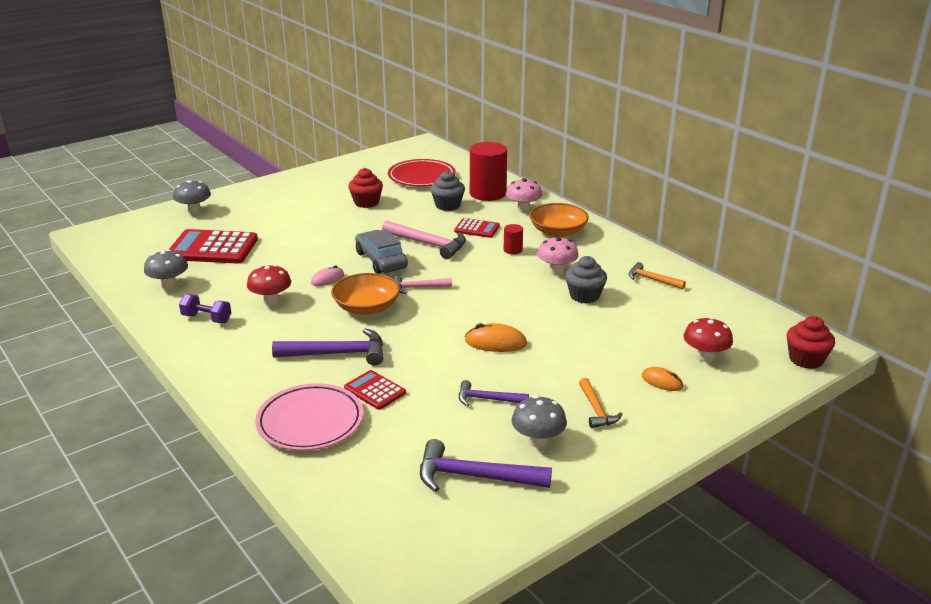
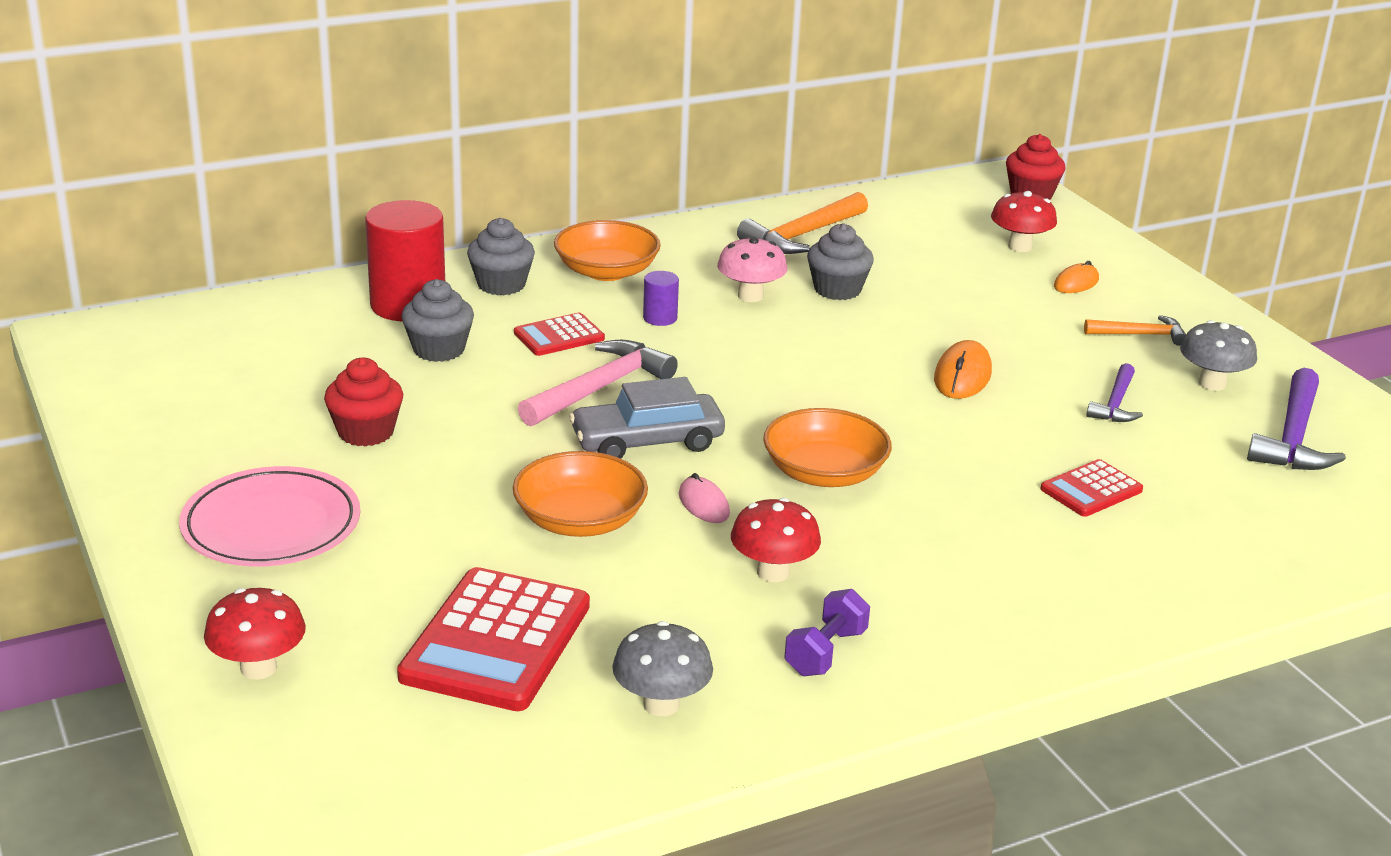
camera: 80 degrees left, 0 degrees up
(194, 211) = (258, 668): grey mushroom -> red mushroom
(306, 253) = (580, 520): none -> orange bowl
(310, 421) = (1176, 553): pink plate -> pink plate (271, 525)
(338, 354) = (978, 514): purple hammer -> none
(418, 288) = (768, 417): pink hammer -> none
(421, 177) = (273, 358): red plate -> none
(477, 229) = (559, 336): red calculator -> red calculator turned 150 degrees counterclockwise
(512, 250) = (660, 318): red cylinder -> purple cylinder
(523, 209) = (501, 285): pink mushroom -> grey cupcake
(652, 279) = (802, 235): orange hammer -> orange hammer, size x1.67

